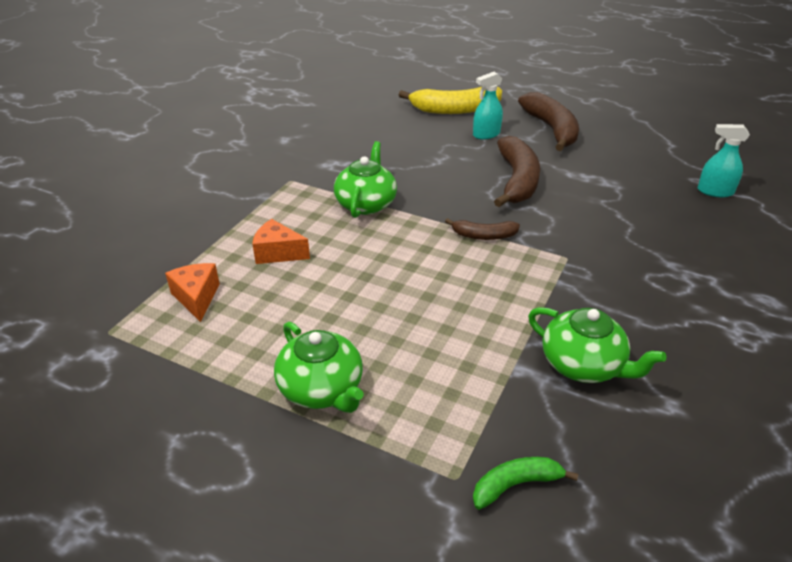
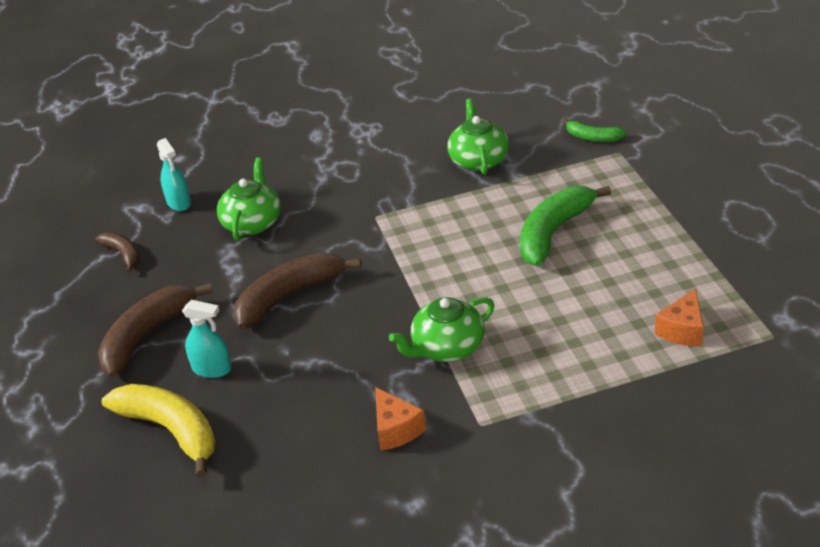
camera: 130 degrees left, 0 degrees up
(278, 253) = (580, 338): orange cheese -> orange cheese (395, 429)
(322, 389) = (647, 222): green teapot -> green teapot (252, 223)
(400, 325) = (553, 232): none -> green banana
(483, 236) = (402, 263): brown banana -> brown banana (123, 254)

